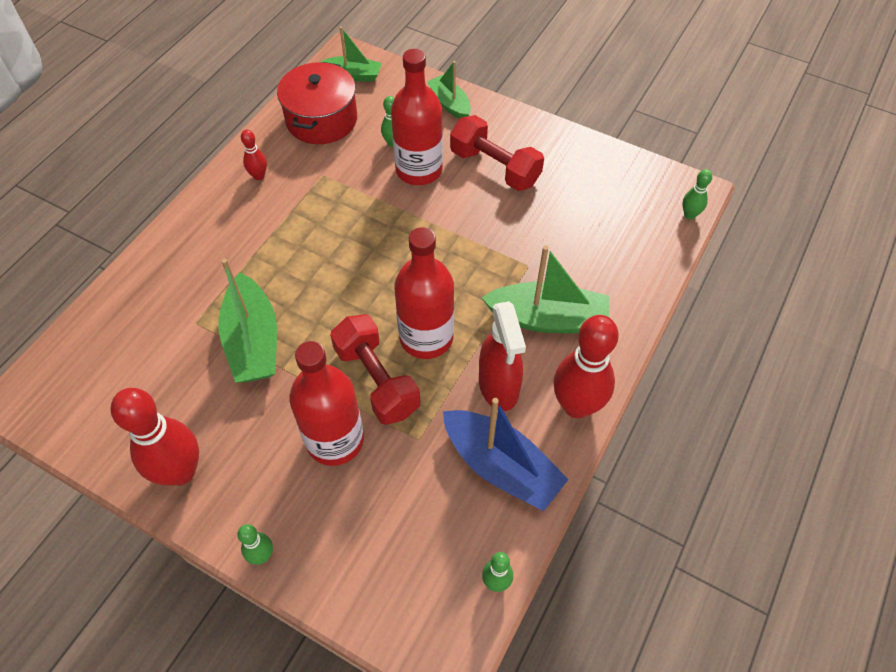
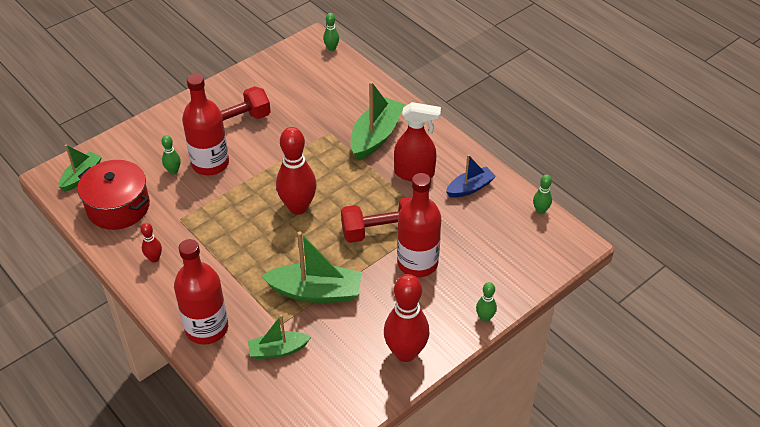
camera: 70 degrees left, 10 degrees down
(426, 337) = (360, 198): red bottle -> red bottle (207, 328)
(450, 104) = (155, 129): green boat -> green boat (278, 350)
(501, 467) = (470, 188): blue boat -> blue boat, size x0.60
(576, 405) = (443, 142): red bowling pin -> red bowling pin (298, 207)

